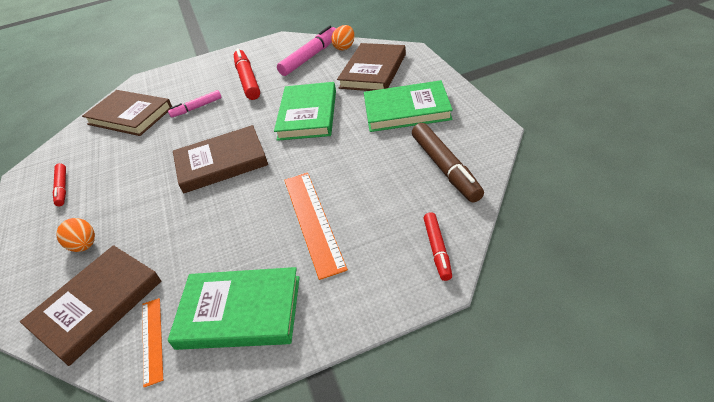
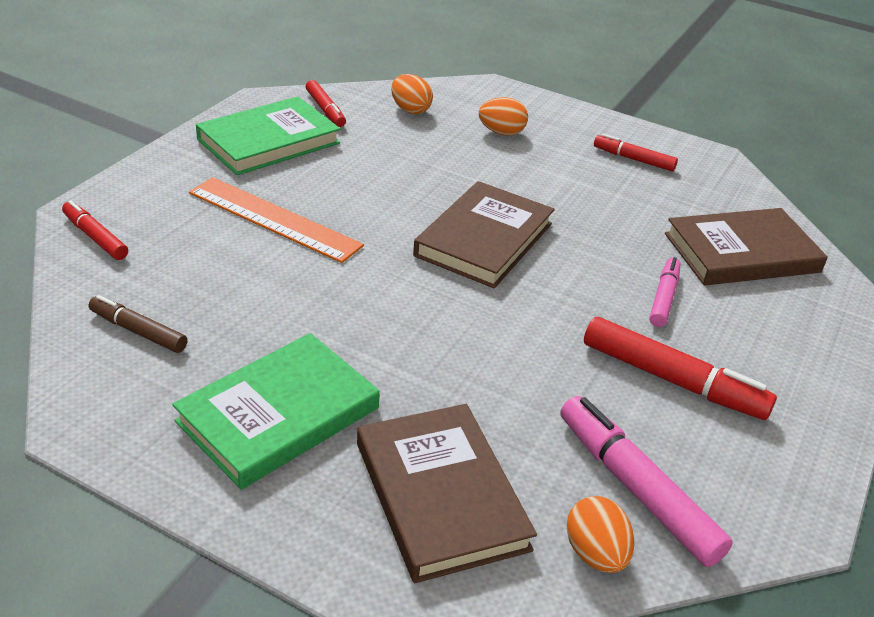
camera: 130 degrees right, 5 degrees down
(97, 305) = (410, 110): brown book -> orange egg
(152, 340) = (325, 110): orange ruler -> red marker
(307, 114) = (454, 347): green book -> none
(310, 57) = (635, 489): pink marker -> pink marker turned 150 degrees clockwise
(445, 168) = (138, 331): brown marker -> brown marker, size x0.59

